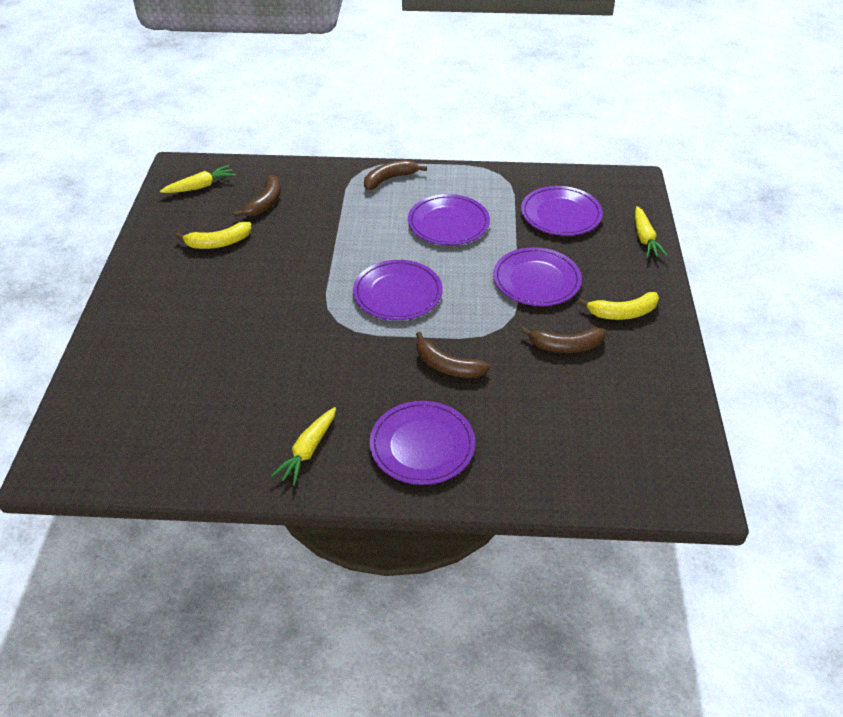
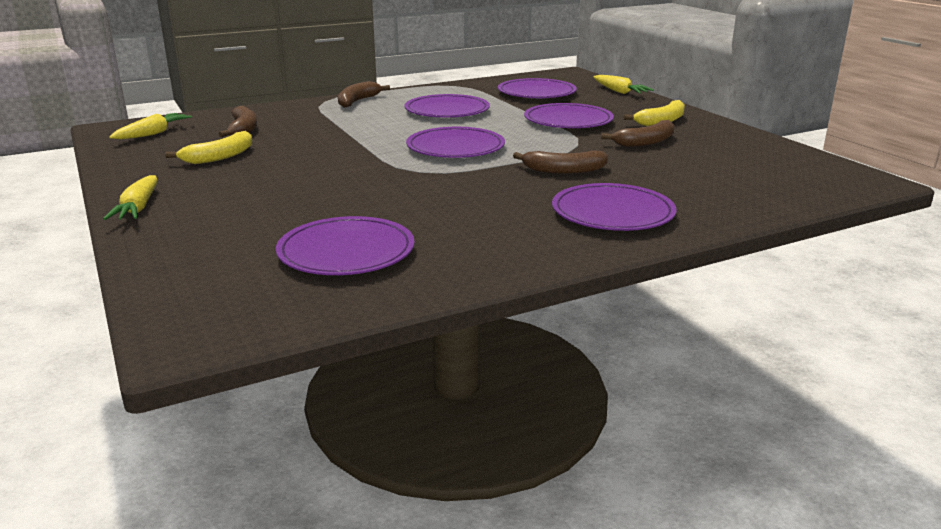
camera: 30 degrees left, 20 degrees down
(201, 414) = (346, 252): none -> purple plate
(308, 451) = (505, 243): yellow carrot -> yellow carrot (138, 208)

